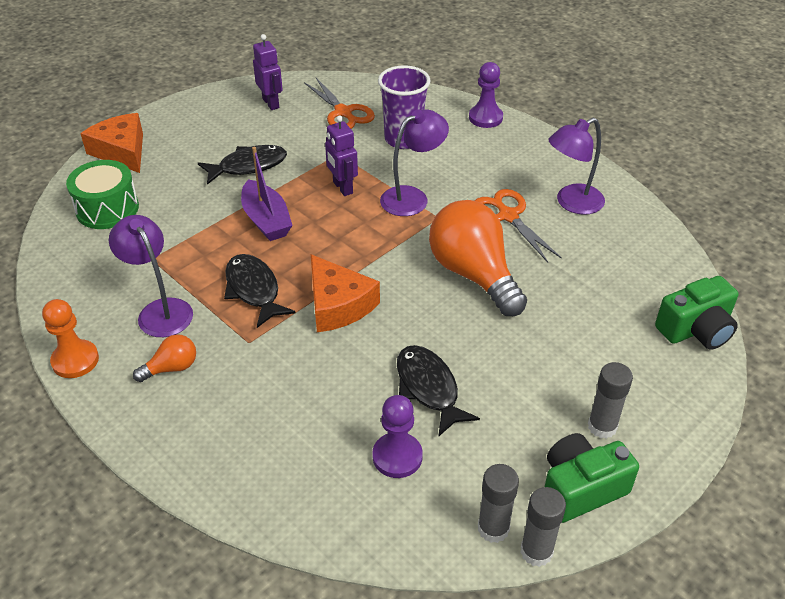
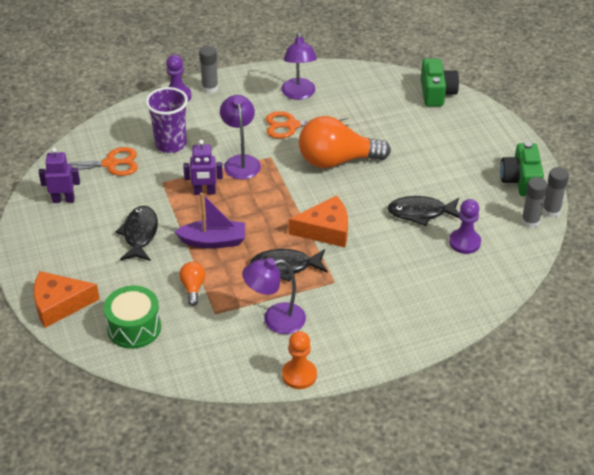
camera: 65 degrees left, 0 degrees up
(171, 368) = (336, 325): orange light bulb -> orange light bulb (193, 288)
(602, 426) = (485, 156): grey glue stick -> grey glue stick (210, 88)

